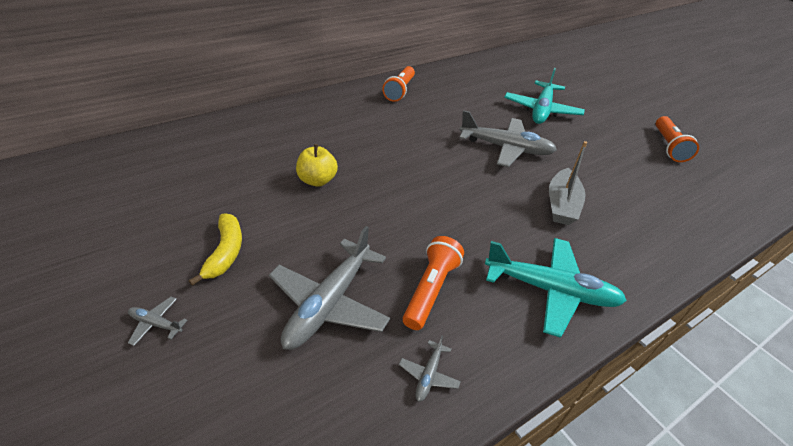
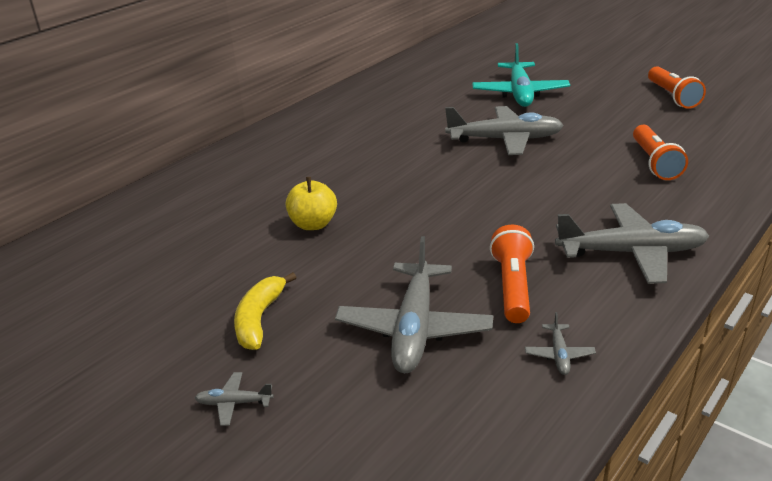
camera: 15 degrees left, 10 degrees down
(225, 252) = (259, 319): yellow banana -> yellow banana turned 150 degrees counterclockwise
(400, 91) = (343, 111): orange flashlight -> orange flashlight (654, 163)
(550, 290) = (631, 253): turquoise plane -> grey plane
(561, 205) = (597, 177): grey boat -> none

